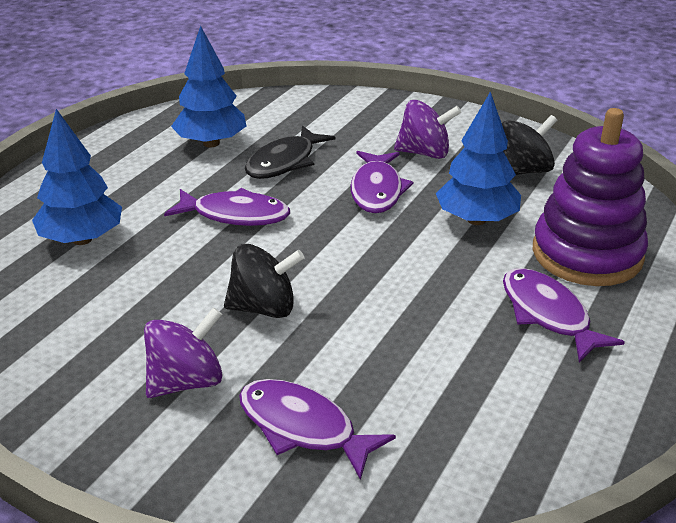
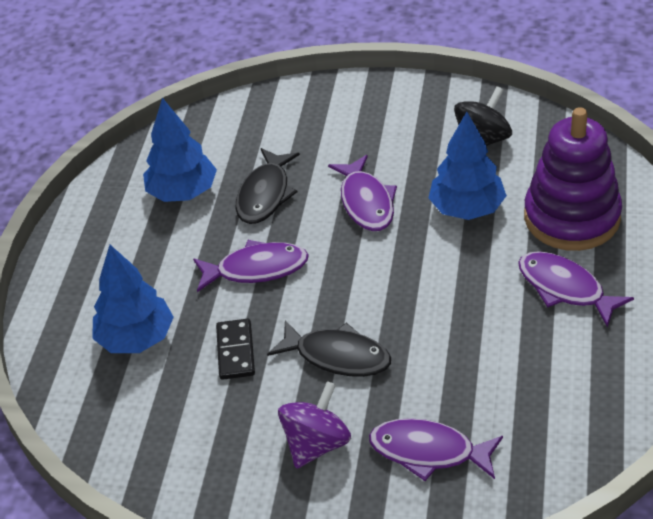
camera: 15 degrees left, 10 degrees up
(166, 275) = (235, 351): none -> black domino
(264, 308) = (337, 356): black spinning top -> black fish
(424, 153) = (386, 145): purple spinning top -> none

